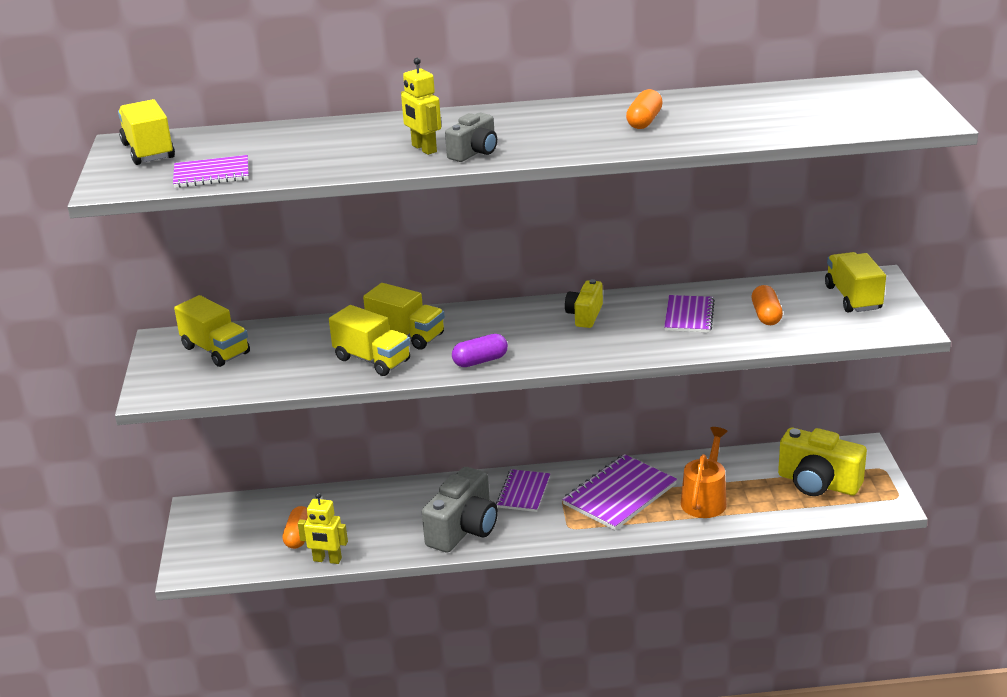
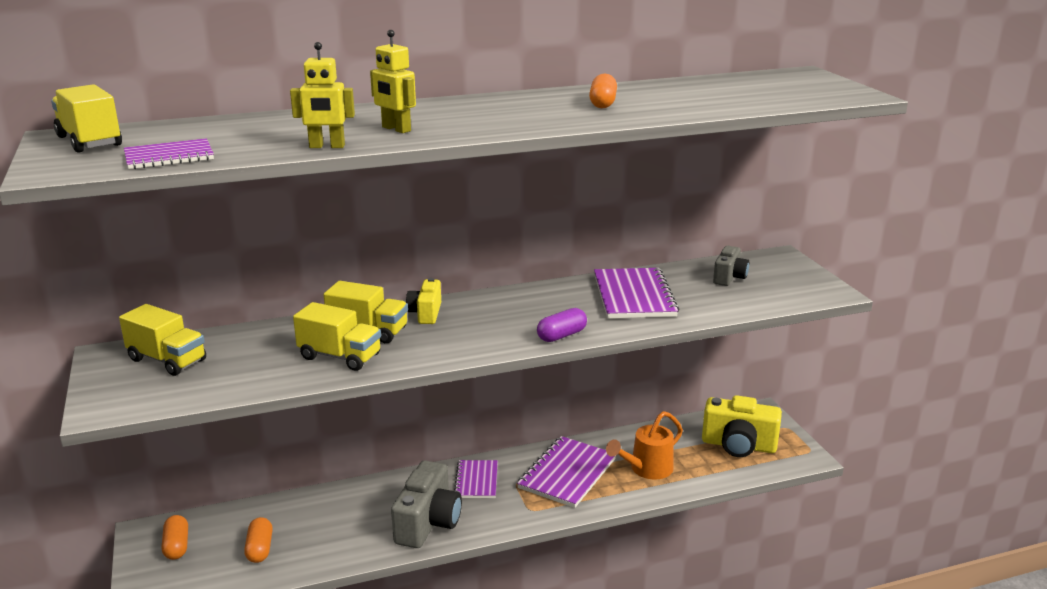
camera: 15 degrees left, 5 degrees down
(327, 560) = (295, 570): yellow robot -> yellow robot (327, 146)
(474, 152) = (450, 130): grey camera -> grey camera (729, 277)
(480, 361) = (451, 349): purple capsule -> purple capsule (561, 335)
(585, 315) = (537, 302): yellow camera -> yellow camera (426, 313)
(689, 316) = (634, 296): purple notebook -> purple notebook, size x1.63
(705, 499) = (646, 469): orange watering can -> orange watering can turned 135 degrees counterclockwise
(766, 315) = (703, 291): orange capsule -> orange capsule (177, 546)
(853, 298) = (769, 272): yellow truck -> none

